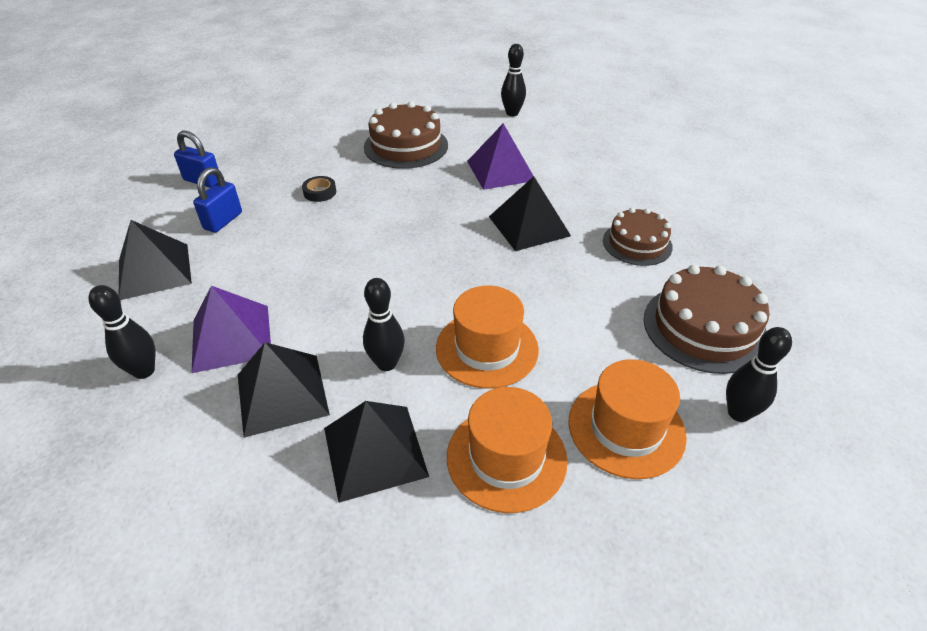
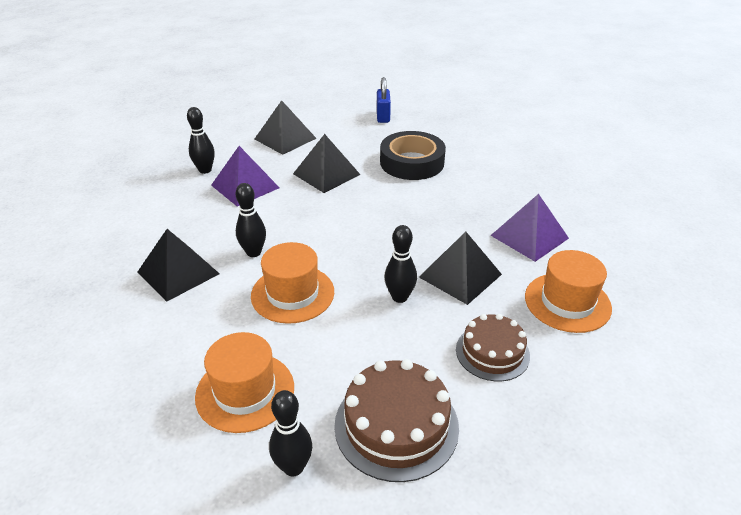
camera: 65 degrees right, 5 degrees down
(223, 221) = (348, 140): blue padlock -> none
(282, 394) = (209, 221): black pyramid -> black pyramid (326, 174)
(320, 192) = (412, 162): black tape -> black tape, size x2.42
(406, 146) = (512, 177): brown cake -> none
(506, 457) = (193, 332): orange hat -> orange hat (567, 302)
(512, 113) = (638, 216): black bowling pin -> black bowling pin (399, 297)

